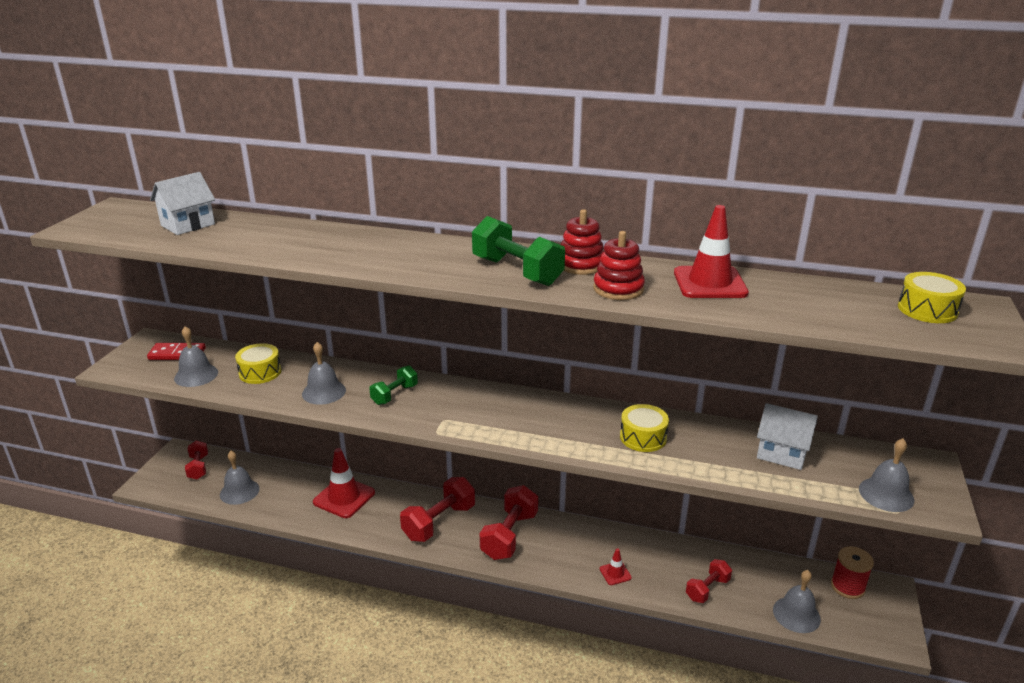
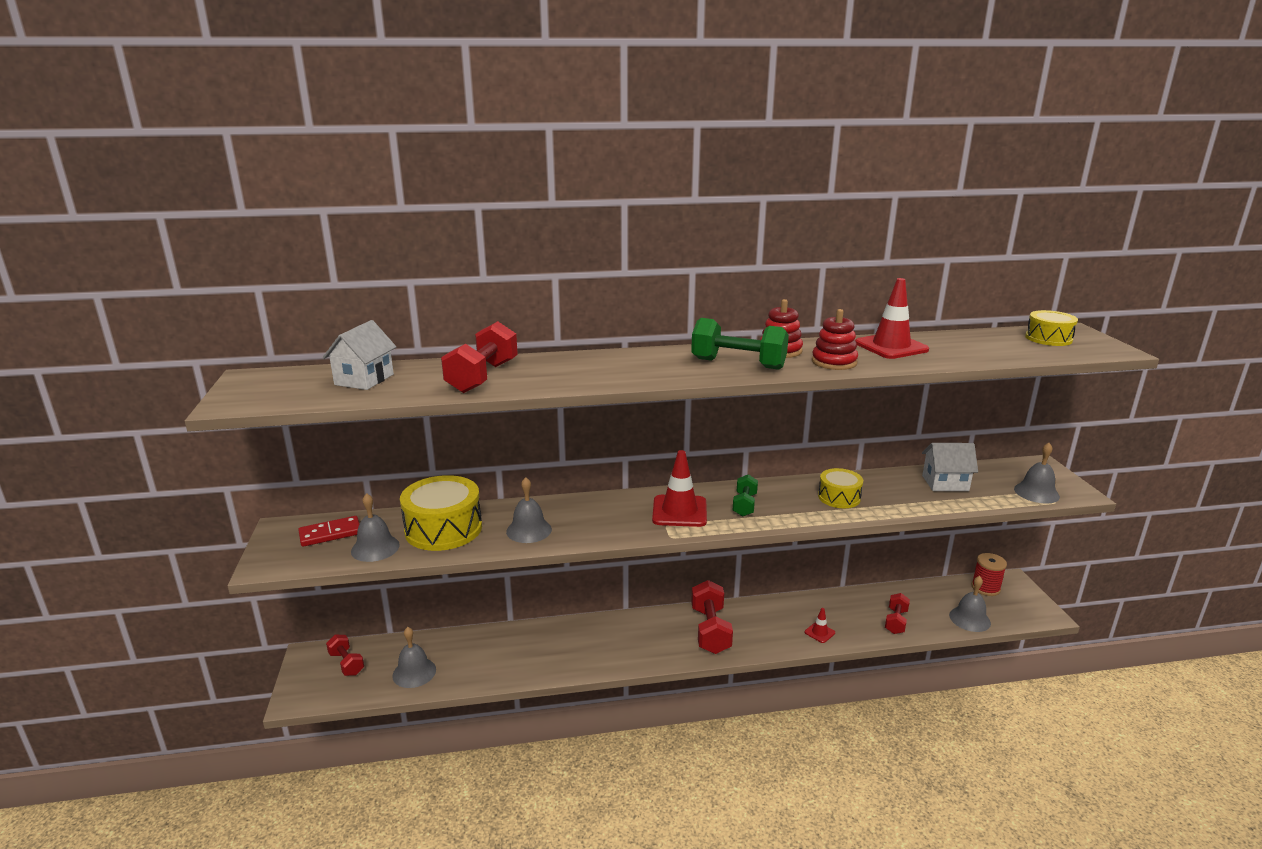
camera: 25 degrees left, 5 degrees down
(260, 372) = (443, 529): yellow drum -> yellow drum, size x1.71
(344, 497) = (530, 645): red traffic cone -> red traffic cone (679, 511)
(394, 395) = (599, 516): green dumbbell -> green dumbbell (744, 505)
(439, 522) = (639, 639): red dumbbell -> red dumbbell (483, 377)

